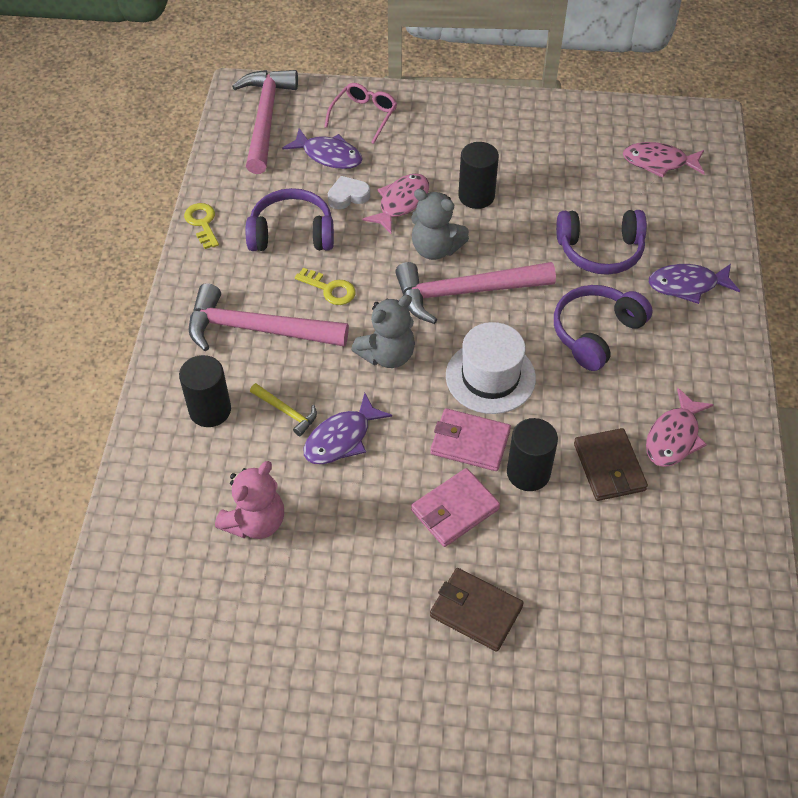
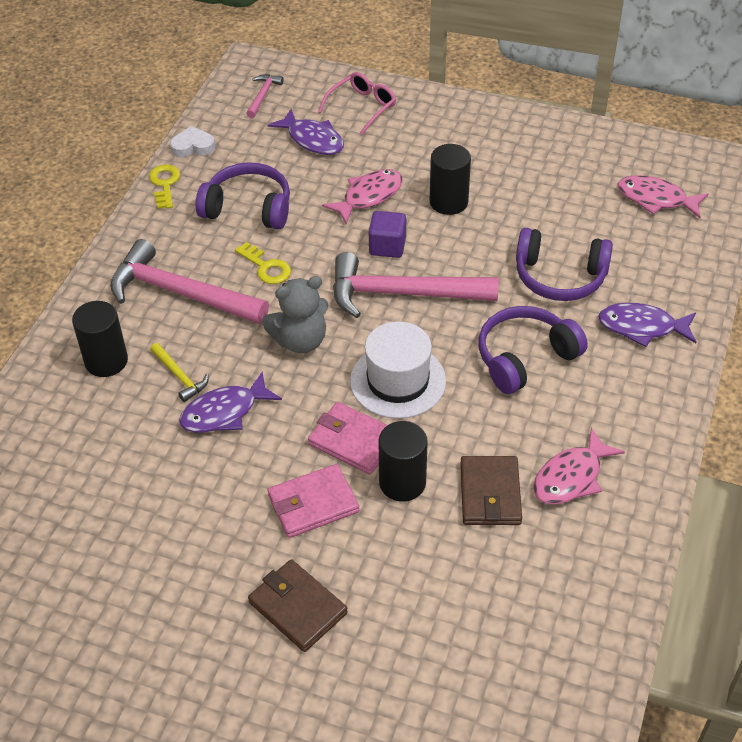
camera: 15 degrees right, 5 degrees down
(255, 522) = (110, 475): pink teddy bear -> none
(265, 118) = (263, 95): pink hammer -> pink hammer, size x0.45
(348, 196) = (317, 181): white heart -> white heart (193, 146)
(435, 249) = (387, 246): grey teddy bear -> purple cube

